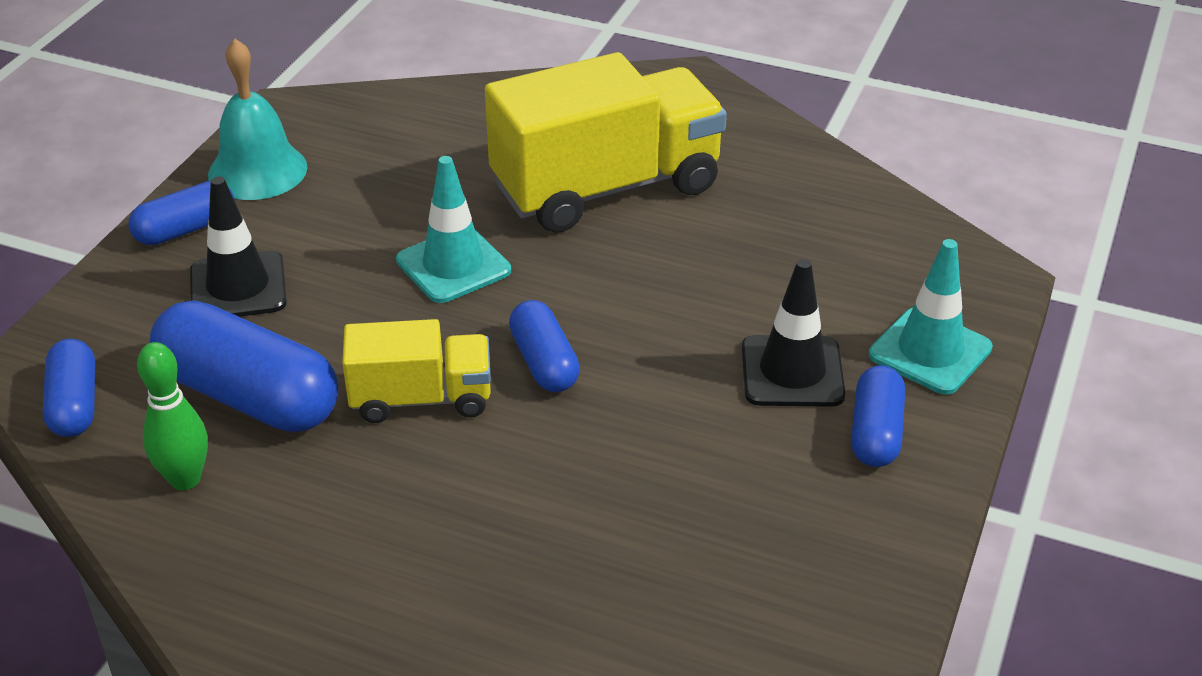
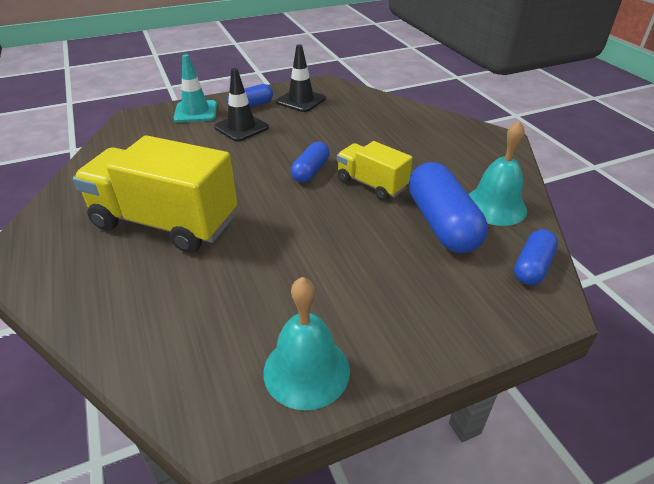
camera: 135 degrees left, 0 degrees up
(185, 229) = (397, 348): blue capsule -> none
(185, 479) = (495, 206): green bowling pin -> turquoise bell
(238, 287) = (400, 283): black traffic cone -> black traffic cone (301, 100)
(453, 265) = (286, 228): turquoise traffic cone -> none

